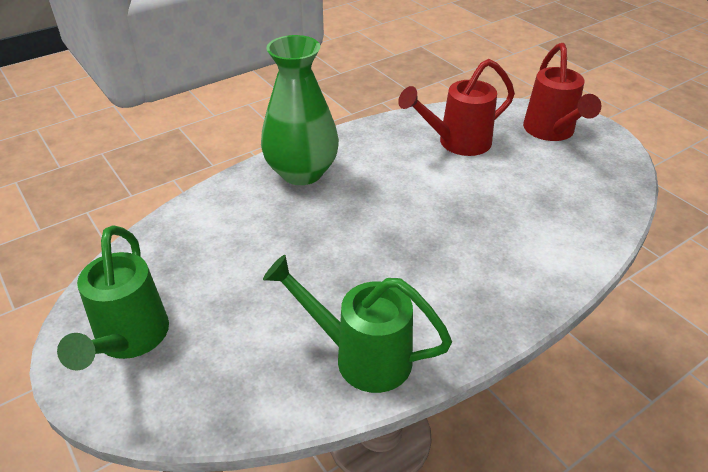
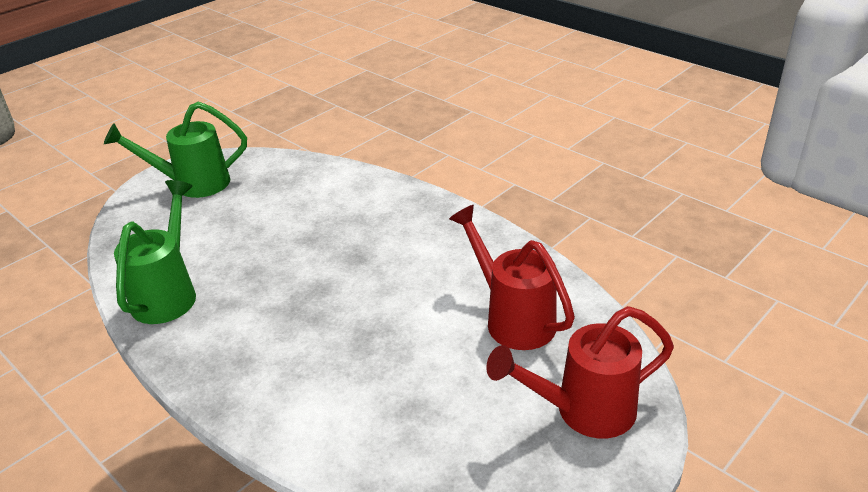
camera: 80 degrees right, 5 degrees down
(302, 172) = (413, 217): green vase -> none

